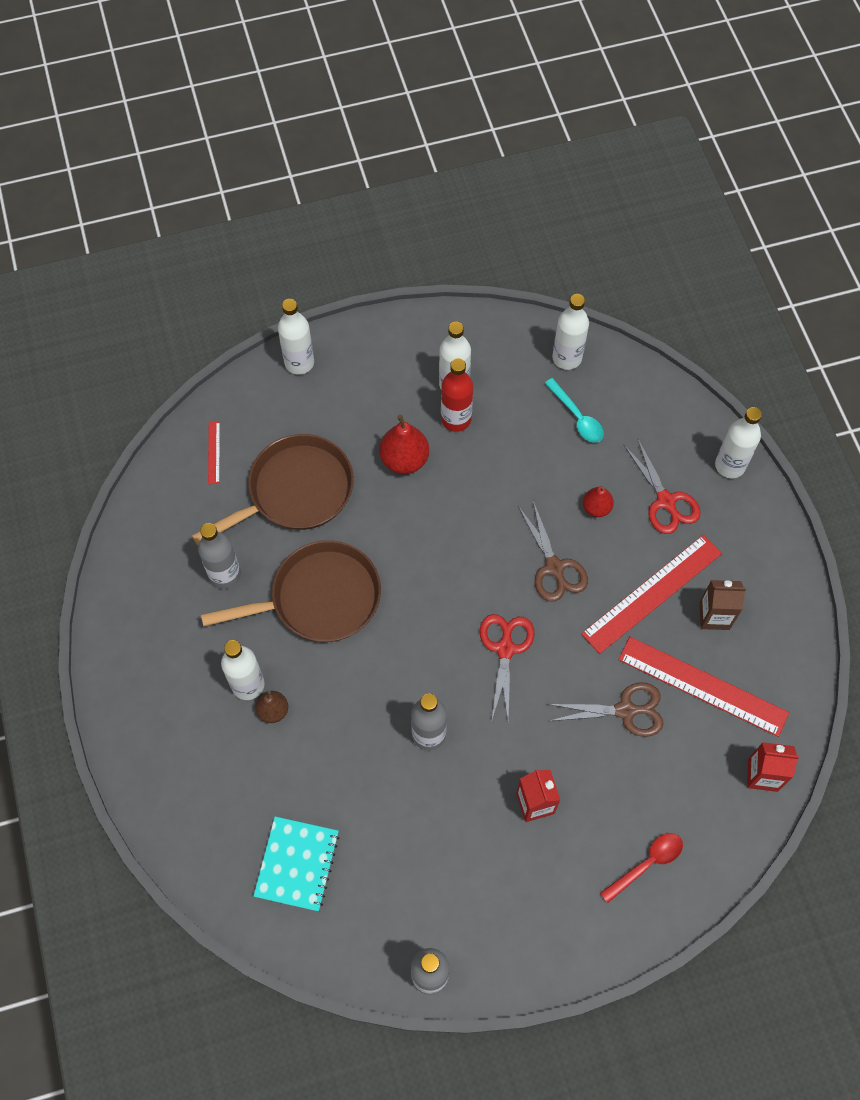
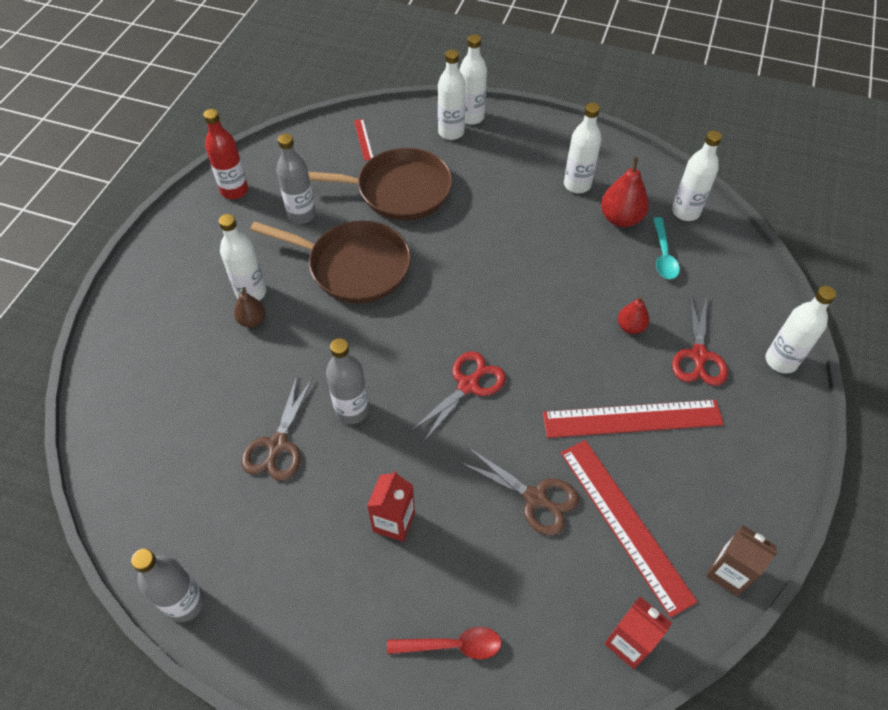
camera: 35 degrees right, 10 degrees down
(214, 452) = (363, 139): red ruler -> red ruler turned 45 degrees counterclockwise
(293, 393) = (451, 132): none -> white bottle
(297, 864) = (168, 439): turquoise notebook -> none
(404, 459) = (497, 212): red pear -> red pear (620, 218)
(456, 419) = (560, 207): red bottle -> red bottle (234, 191)
(554, 568) = (559, 350): brown scissors -> brown scissors (277, 445)
(714, 616) = (679, 471): brown carton -> brown carton (728, 573)

